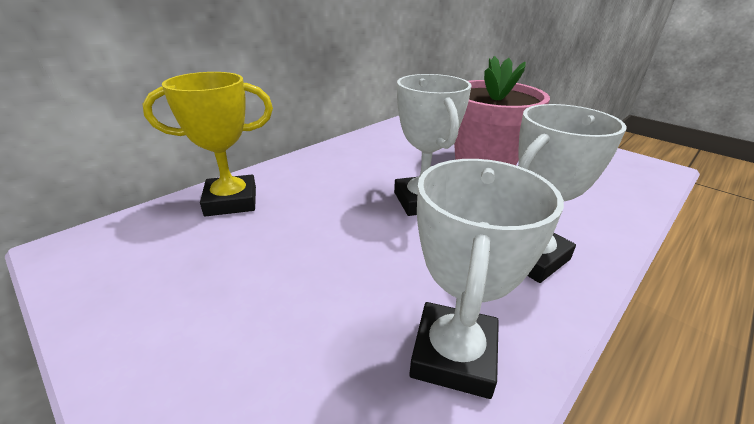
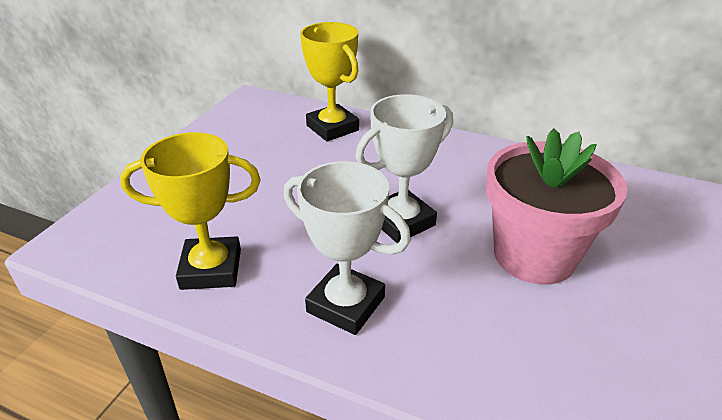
camera: 70 degrees right, 5 degrees up
(453, 355) = (211, 269): white trophy -> yellow trophy

